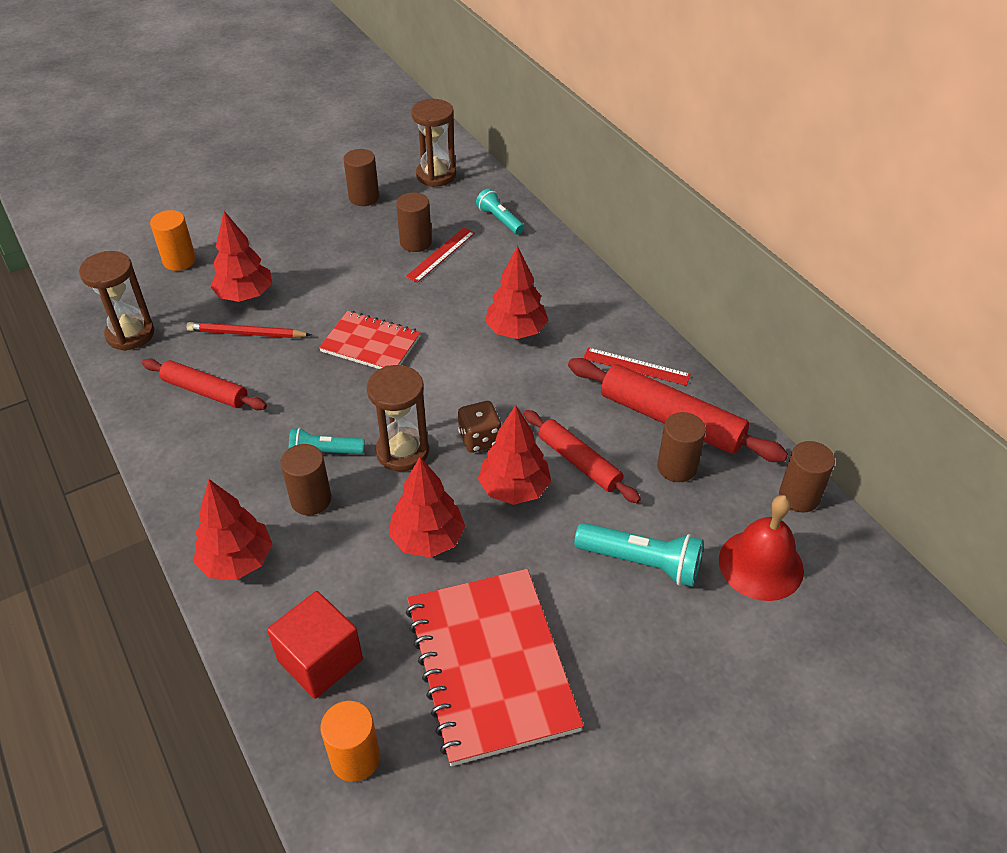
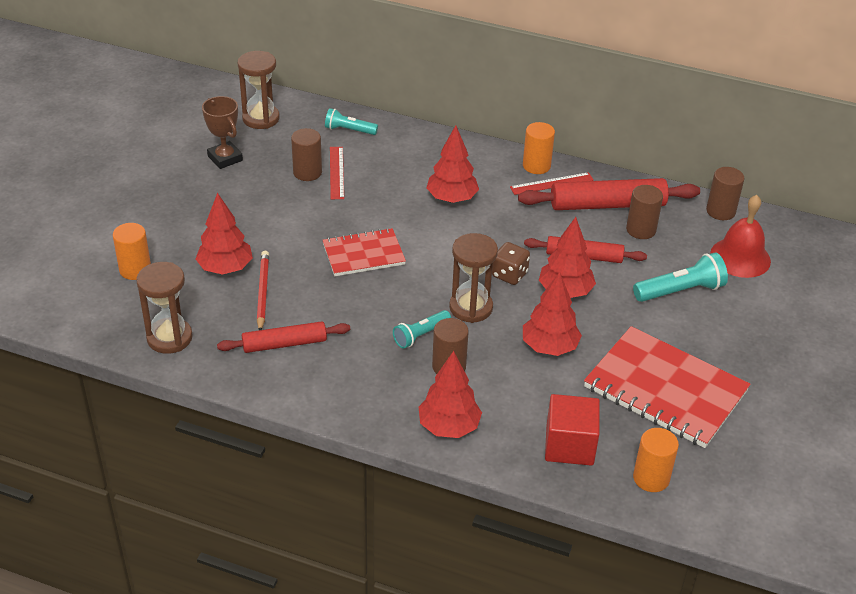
camera: 40 degrees left, 5 degrees down
(247, 333) = (263, 292): red pencil -> red pencil turned 120 degrees clockwise
(364, 197) = (225, 158): brown cylinder -> brown trophy
(642, 340) = (536, 166): none -> orange cylinder

